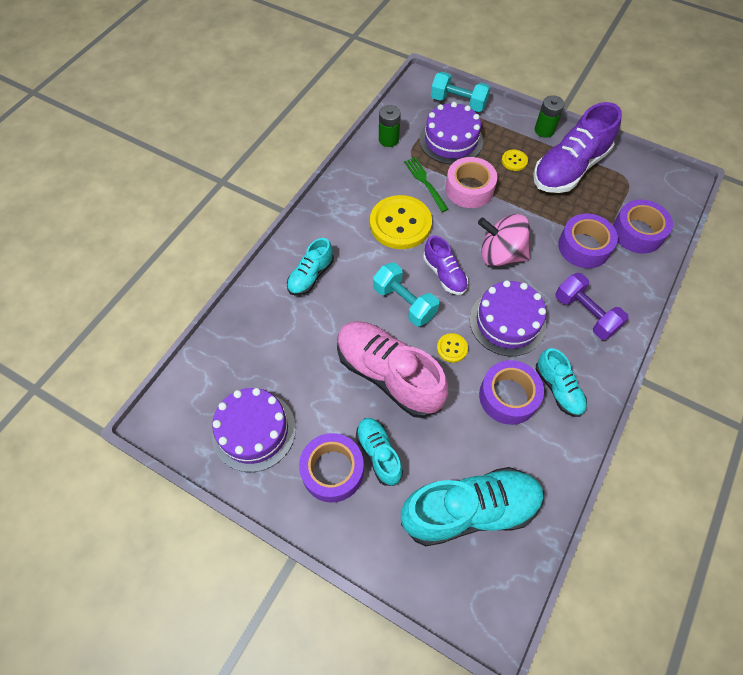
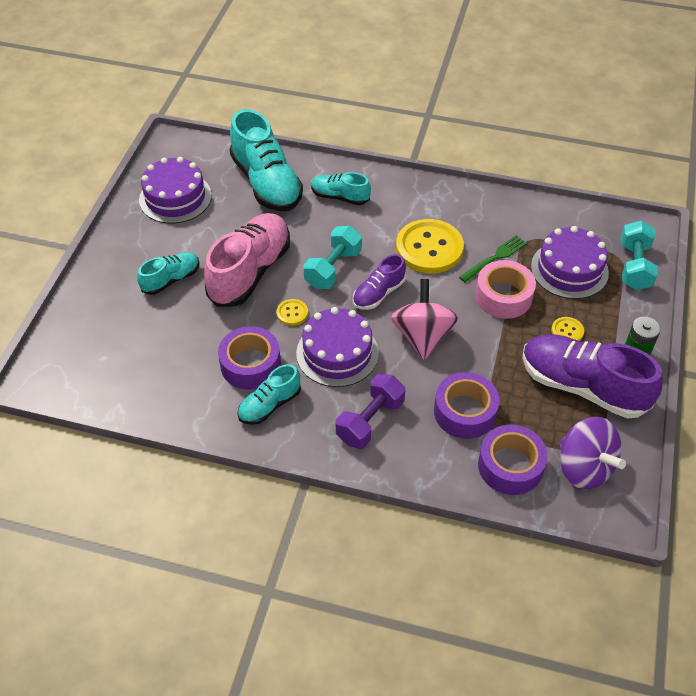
camera: 75 degrees right, 10 degrees down
(332, 470) = (150, 253): purple tape -> none
(388, 139) = (542, 217): green battery -> none
(470, 510) = (130, 351): turquoise shoe -> turquoise shoe (266, 183)
(642, 190) = (584, 467): none -> purple spinning top

